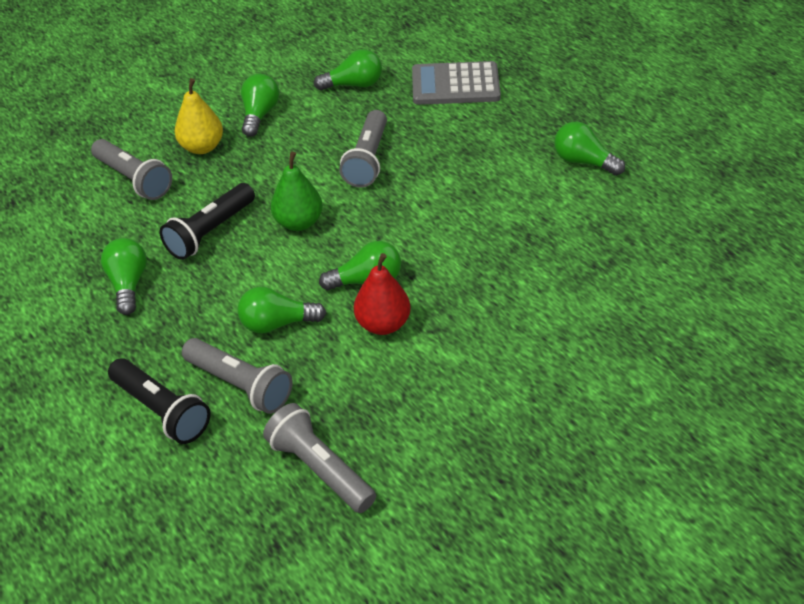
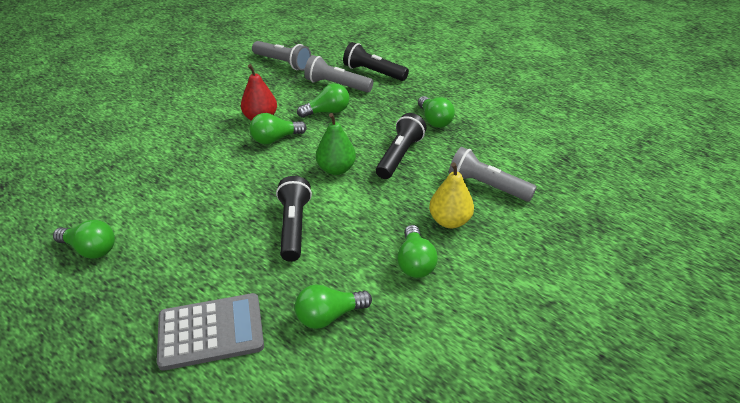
camera: 165 degrees right, 5 degrees down
(367, 160) = (294, 227): grey flashlight -> black flashlight

